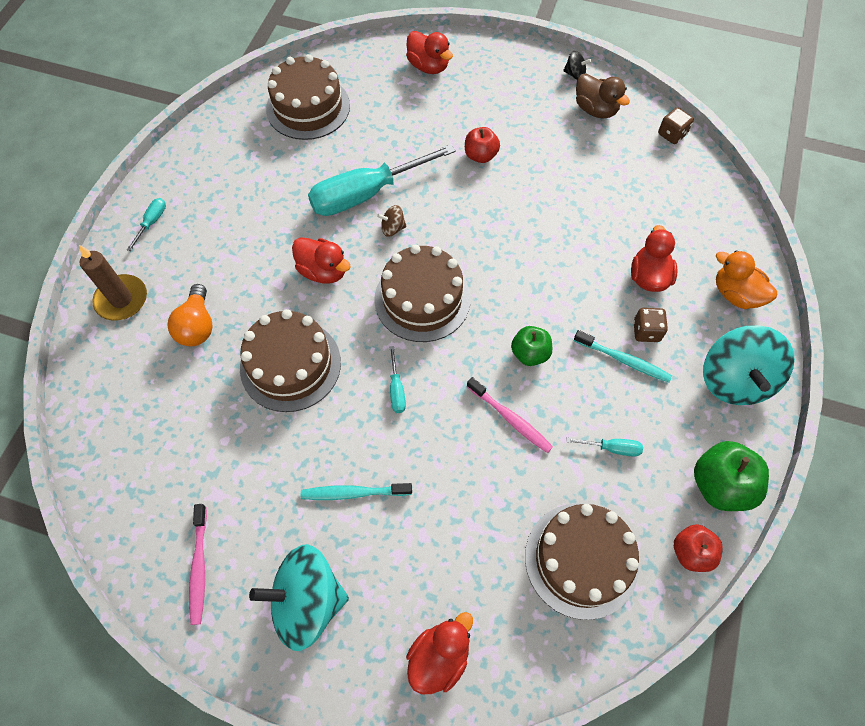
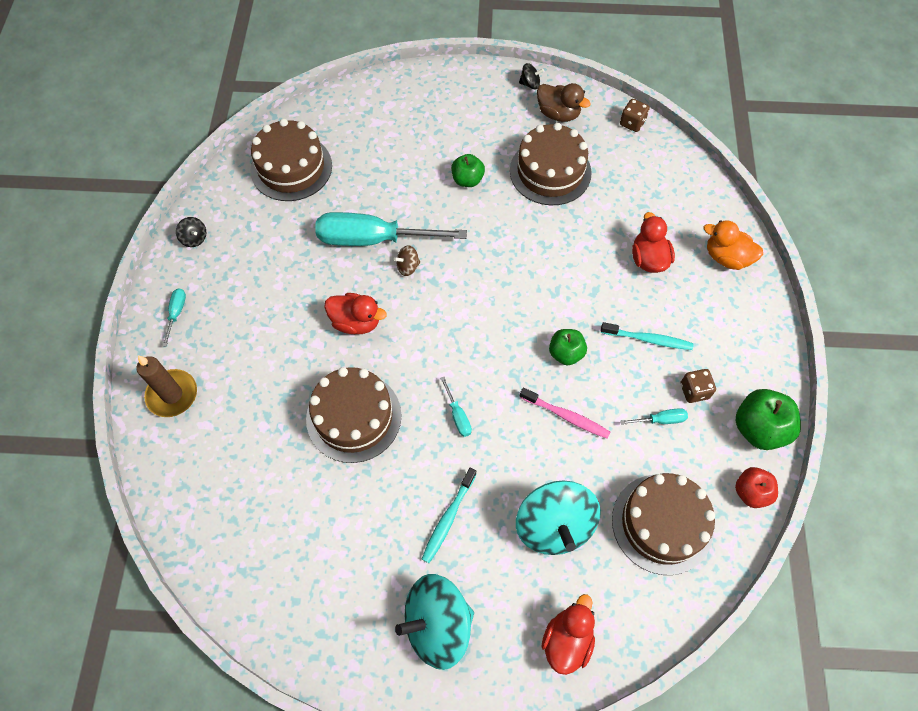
camera: 15 degrees left, 0 degrees up
(193, 155) = (194, 238): none -> black spinning top
(197, 326) = (254, 402): orange light bulb -> none
(199, 567) = (330, 622): pink toothbrush -> none
(353, 493) = (448, 518): turquoise toothbrush -> turquoise toothbrush turned 45 degrees counterclockwise
(367, 194) = (373, 239): turquoise screwdriver -> turquoise screwdriver turned 45 degrees clockwise
(422, 299) = (455, 326): brown cake -> brown cake (550, 171)
(428, 66) = (393, 104): red duck -> none
(480, 155) = (467, 180): red apple -> green apple
(646, 331) = (660, 309): brown dice -> brown dice (694, 391)
(734, 380) = (746, 334): turquoise spinning top -> turquoise spinning top (554, 526)

